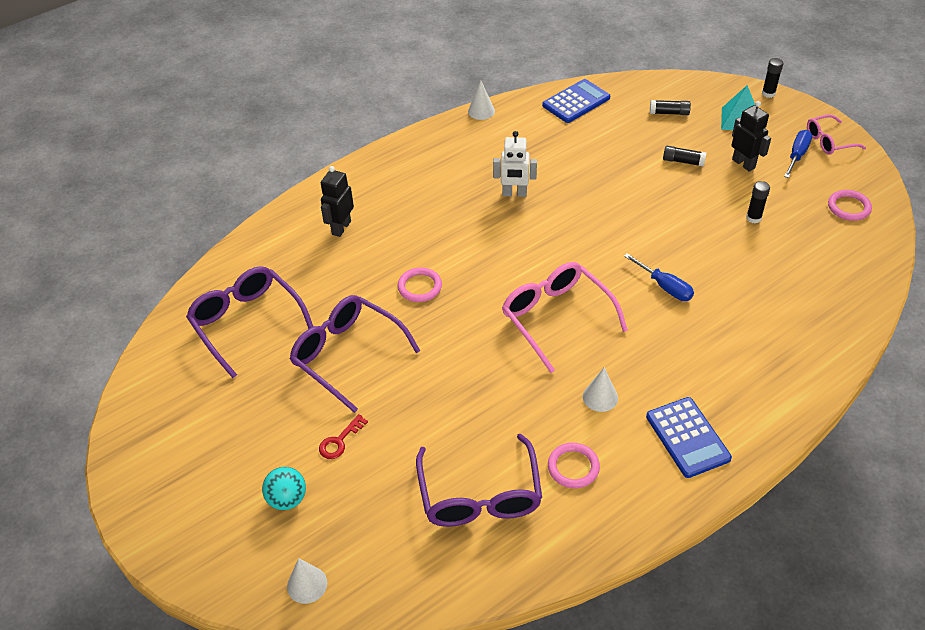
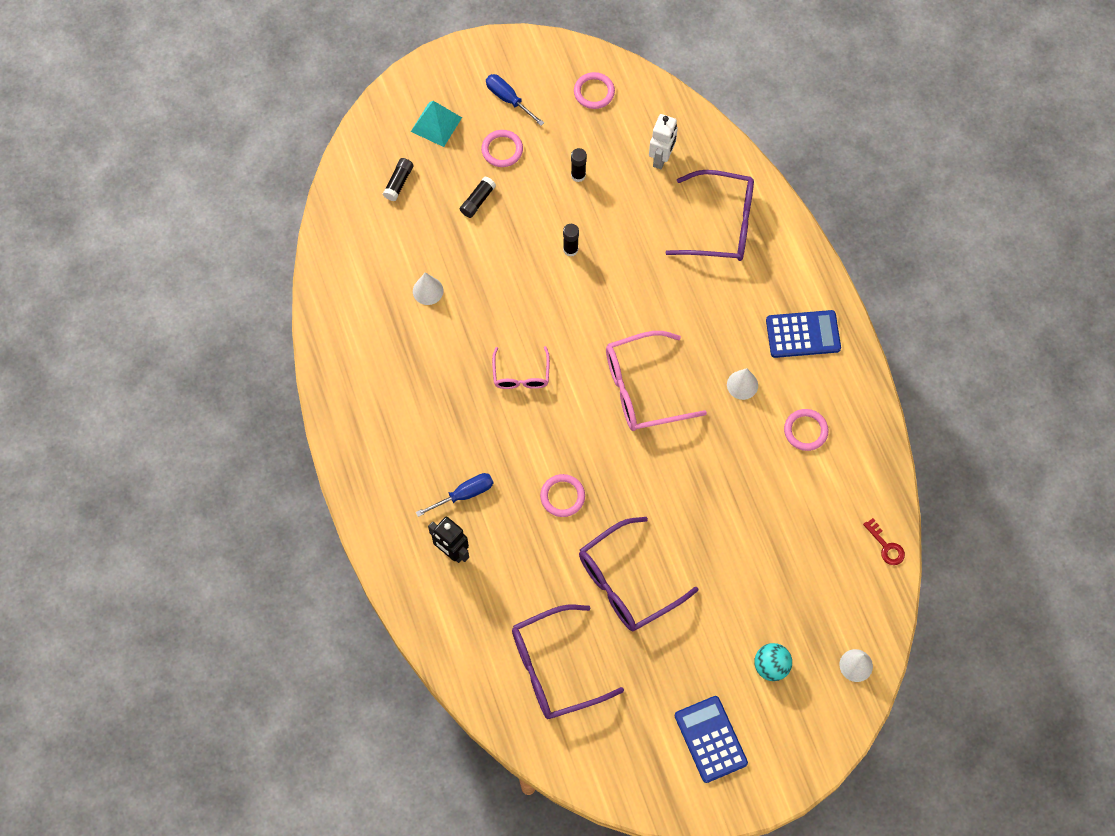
camera: 75 degrees left, 20 degrees up
(339, 441) = (723, 610): red key -> red key (886, 546)
(480, 495) = (811, 511): purple glasses -> purple glasses (721, 224)
(481, 111) = (318, 362): white cone -> white cone (428, 291)
(514, 194) = (464, 371): white robot -> white robot (661, 158)
(576, 102) = (343, 263): blue calculator -> blue calculator (710, 739)
(664, 286) = (636, 285): blue screwdriver -> blue screwdriver (464, 494)
(743, 164) = (502, 150): black robot -> pink ring
(768, 93) = (406, 80): black glue stick -> black glue stick (570, 249)
(828, 141) = (500, 63): pink glasses -> pink glasses (521, 375)

